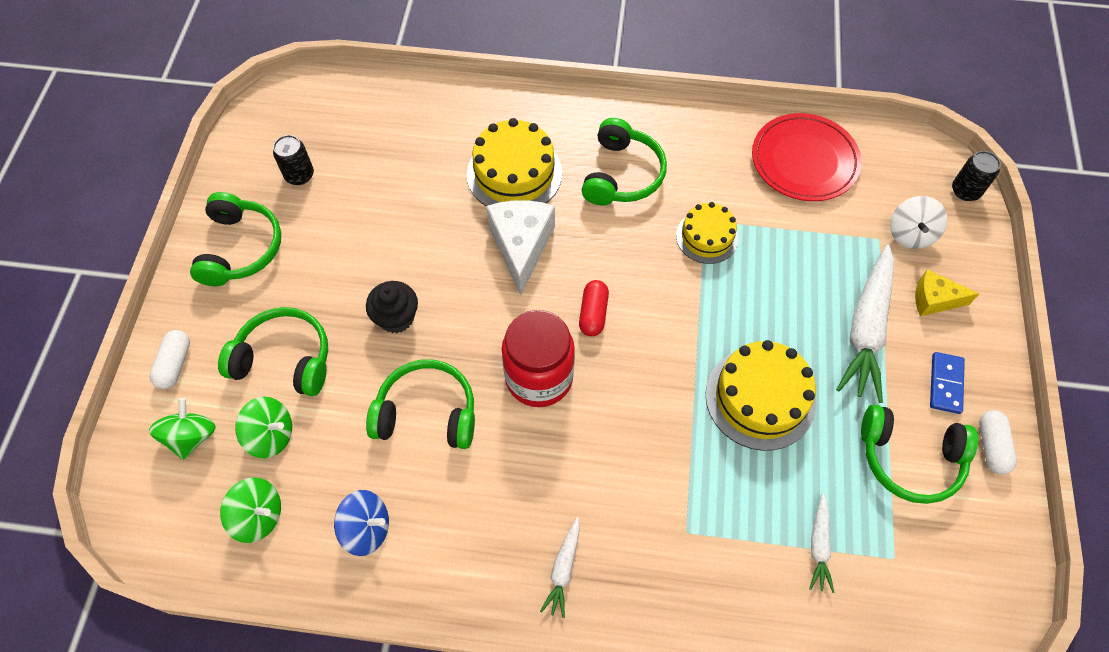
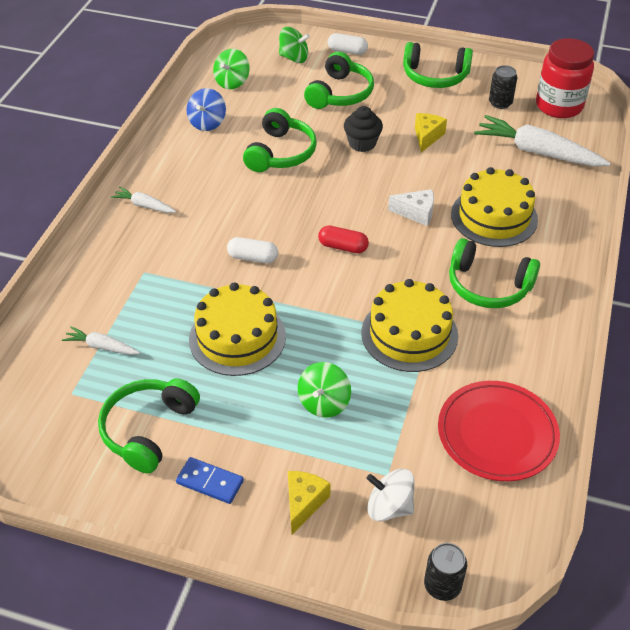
camera: 100 degrees right, 15 degrees down
(271, 435) = (285, 87): green spinning top -> green spinning top (324, 402)
(375, 247) = (427, 137): none -> yellow cheese
(521, 246) = (416, 213): white cheese -> white cheese, size x0.60
(539, 378) = (293, 210): red jar -> red jar (559, 106)
(707, 237) = (409, 334): yellow cake -> yellow cake, size x1.60
(866, 329) = (284, 433): white carrot -> white carrot (537, 152)
(991, 446) = (137, 499): white capsule -> white capsule (253, 258)

